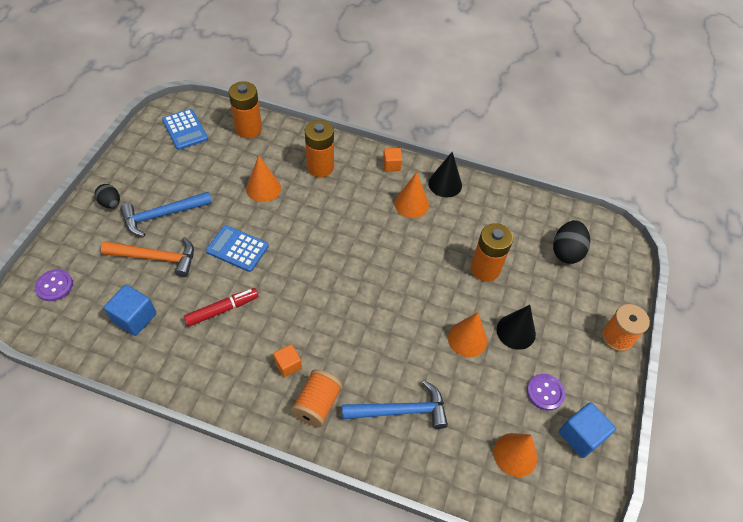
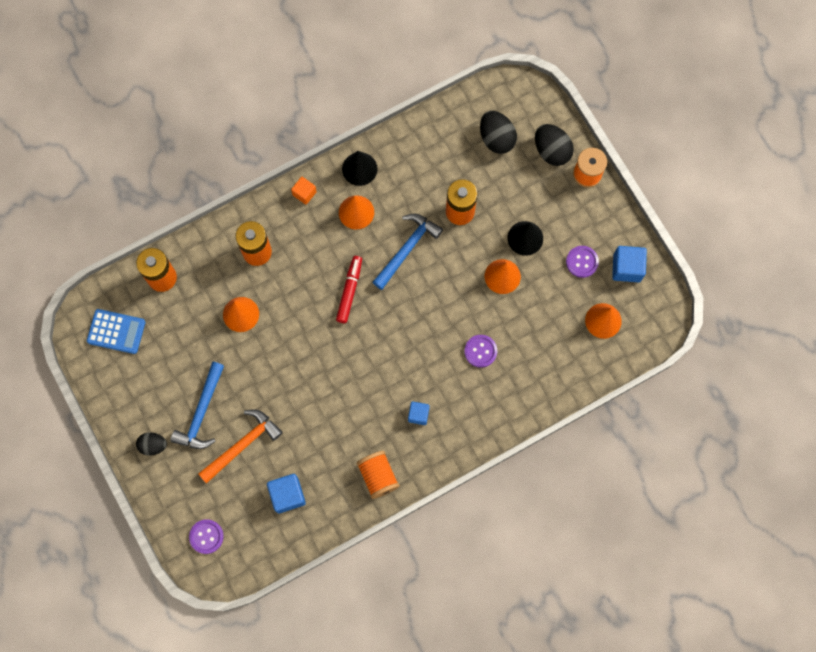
camera: 45 degrees left, 20 degrees up
(222, 310) = (333, 428): red marker -> red marker (349, 291)
(237, 249) = (286, 378): blue calculator -> none
(288, 365) = (418, 414): orange cube -> blue cube
(317, 404) = (464, 418): orange spool -> orange spool (378, 476)
(388, 371) = (480, 351): none -> purple button
(401, 411) = (515, 367): blue hammer -> blue hammer (407, 249)
(603, 296) = (551, 151): none -> black egg

